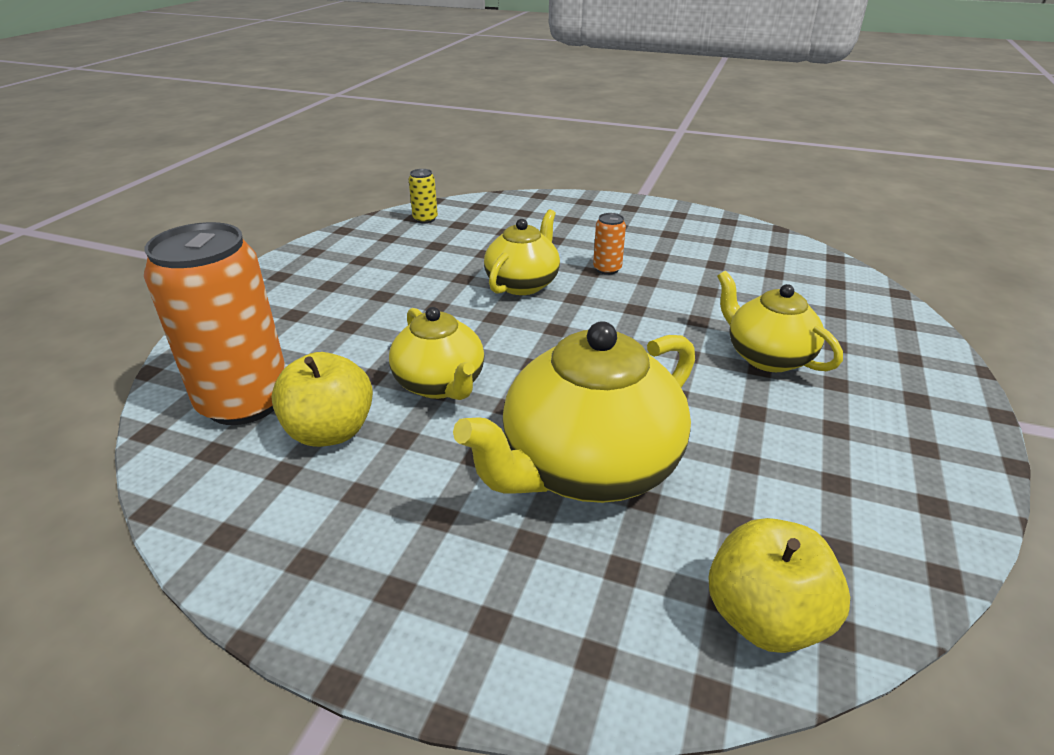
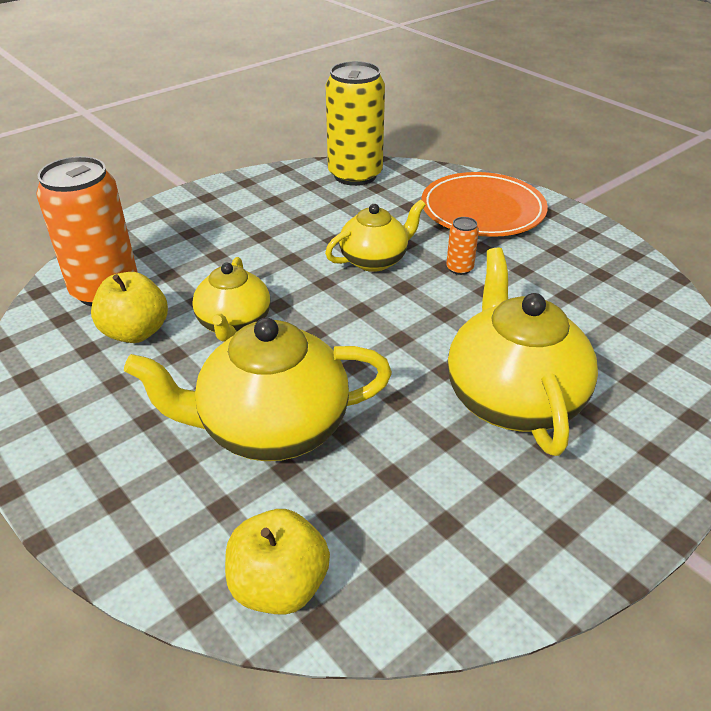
camera: 30 degrees right, 5 degrees up
(425, 219) = (355, 175): yellow can -> yellow can, size x2.39
(575, 219) = (482, 210): none -> orange plate
(767, 356) = (512, 398): yellow teapot -> yellow teapot, size x1.64

